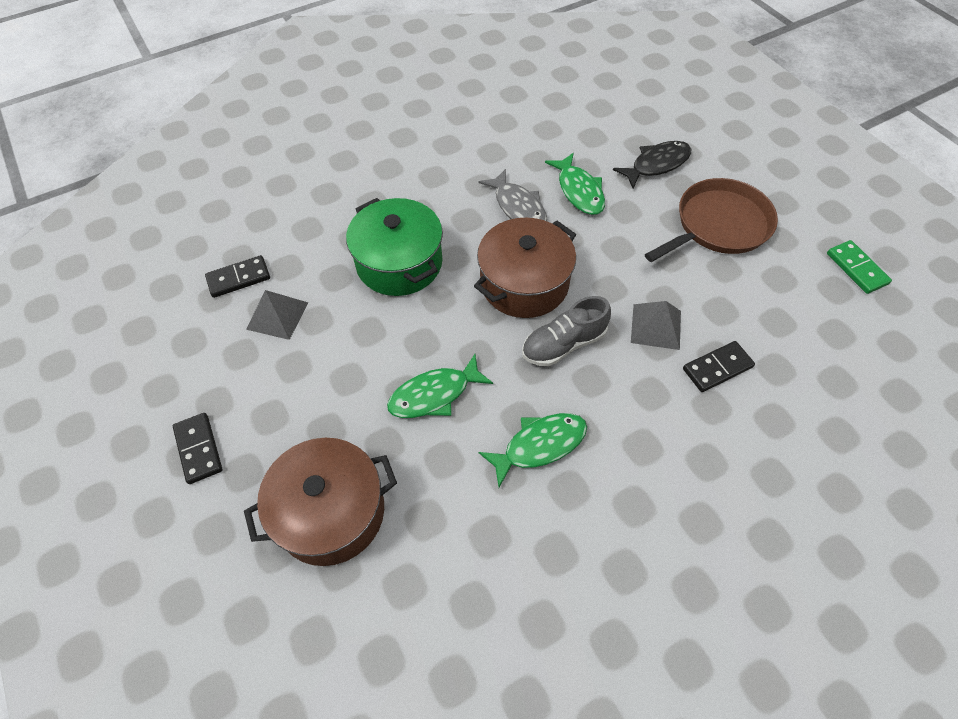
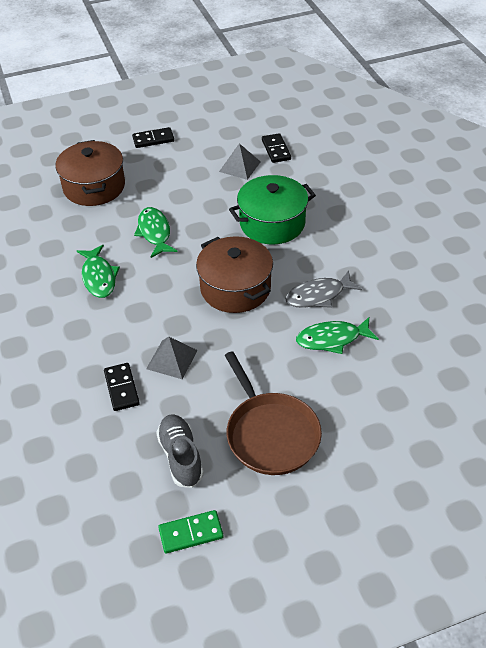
camera: 100 degrees right, 10 degrees down
(563, 344) = (173, 302): grey shoe -> grey shoe (181, 457)
(657, 164) = (360, 405): black fish -> none

